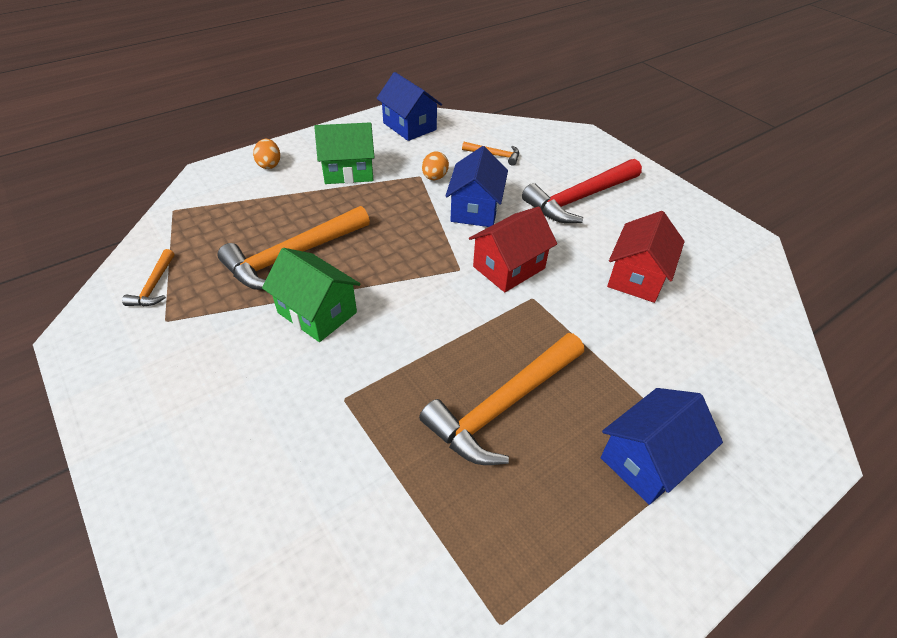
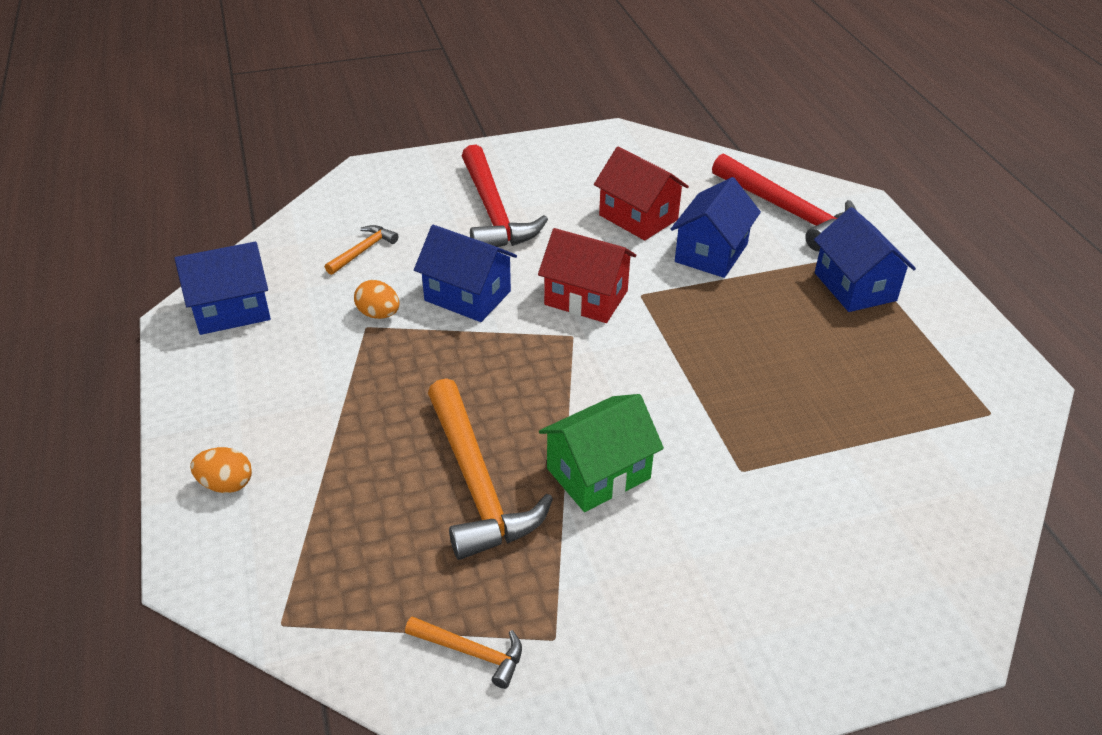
camera: 70 degrees left, 5 degrees down
(348, 171) = (308, 395): green house -> none
(503, 406) = (779, 354): orange hammer -> none
(509, 267) = (586, 298): red house -> red house turned 45 degrees counterclockwise
(621, 334) = (711, 253): none -> blue house
(736, 384) = (788, 212): none -> red hammer

